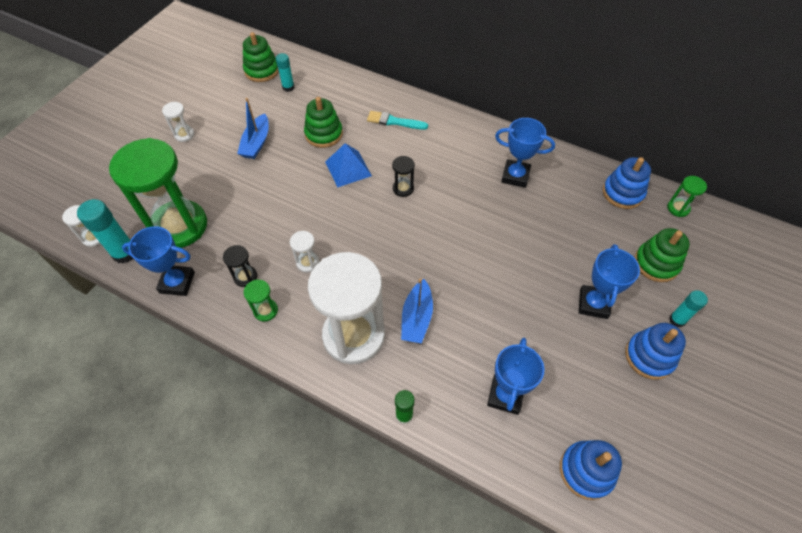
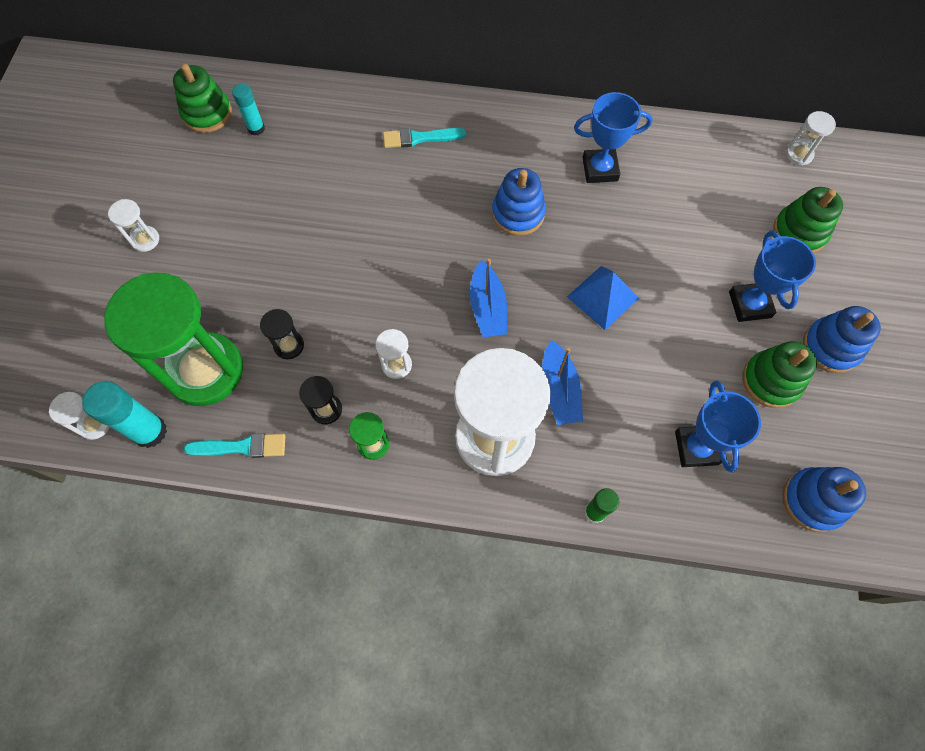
camera: 20 degrees left, 10 degrees up
(177, 282) = (241, 447): blue trophy -> turquoise brush
(256, 143) = (252, 222): blue boat -> blue boat (487, 307)
(324, 134) = (336, 183): green stacking toy -> green stacking toy (771, 381)
(348, 168) = (390, 222): blue pyramid -> blue pyramid (603, 297)
(403, 188) = (471, 228): black hourglass -> black hourglass (289, 345)
(622, 193) = (731, 154): blue stacking toy -> blue stacking toy (518, 213)
(677, 320) = (844, 293): turquoise glue stick -> none
(678, 208) = (799, 154): green hourglass -> white hourglass

